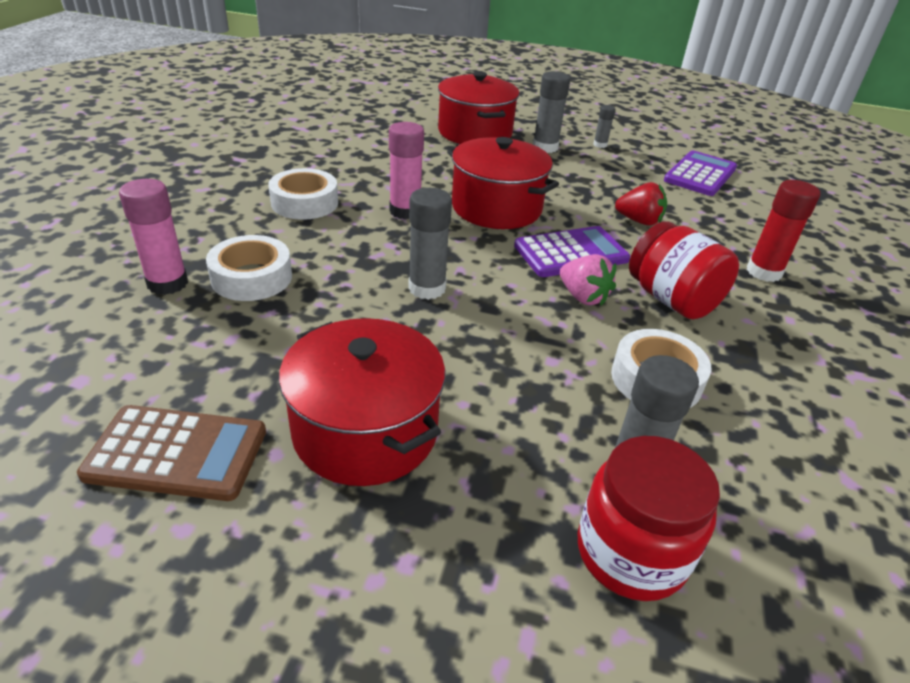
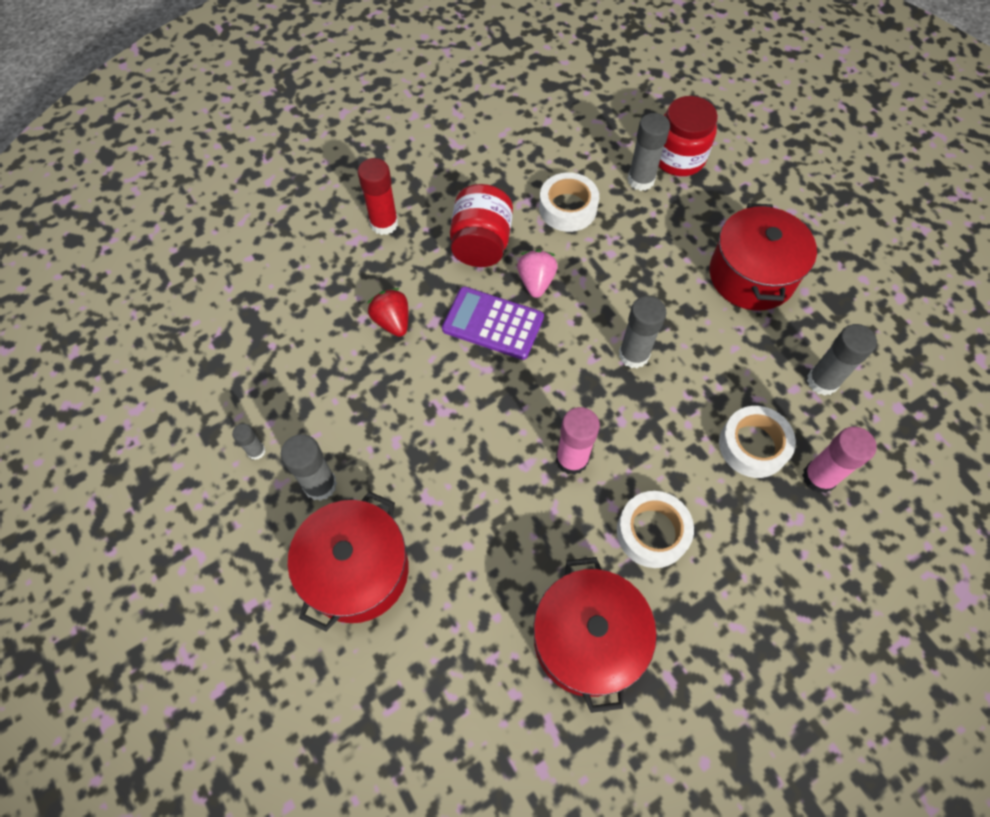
camera: 135 degrees left, 25 degrees up
(177, 453) = (855, 320): brown calculator -> none
(198, 360) = (822, 381): none -> grey glue stick
(496, 208) = (488, 413): red pot -> red pot (587, 639)
(700, 174) = (241, 340): purple calculator -> none

